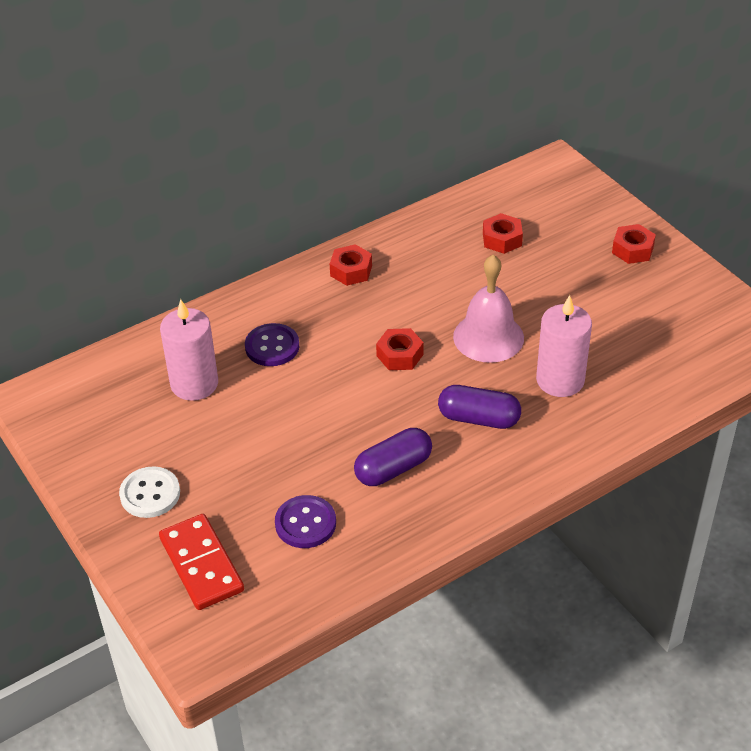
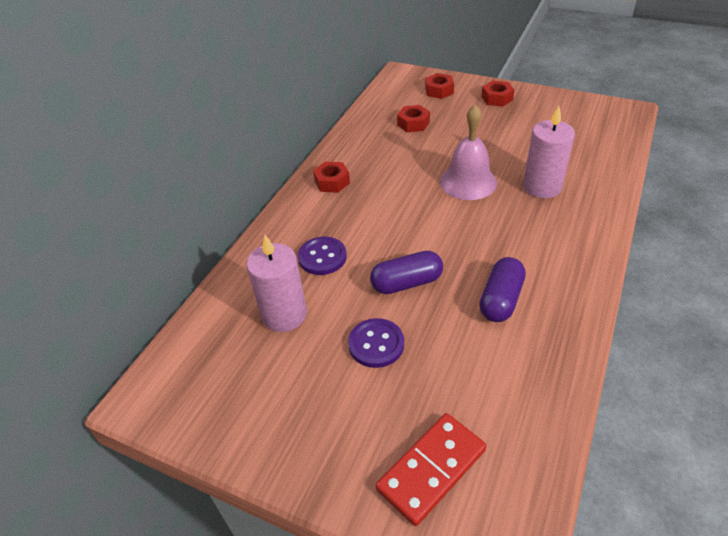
camera: 30 degrees left, 0 degrees up
(150, 494) = (327, 429): white button -> none
(201, 564) = (431, 469): red domino -> red domino turned 75 degrees counterclockwise
(305, 523) = (481, 379): purple button -> purple button (376, 344)
(399, 355) = (422, 220): red nut -> red nut (439, 91)
(478, 418) = (519, 235): purple capsule -> purple capsule (406, 283)

